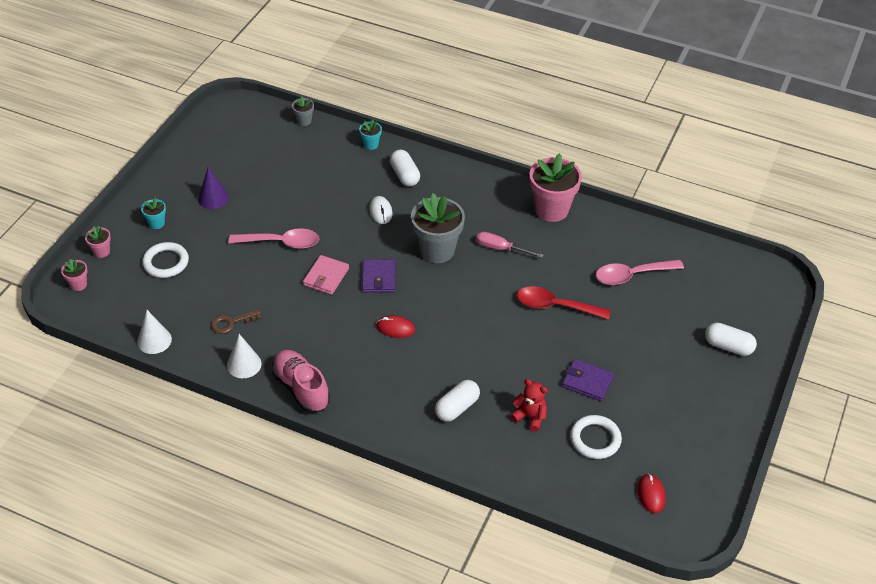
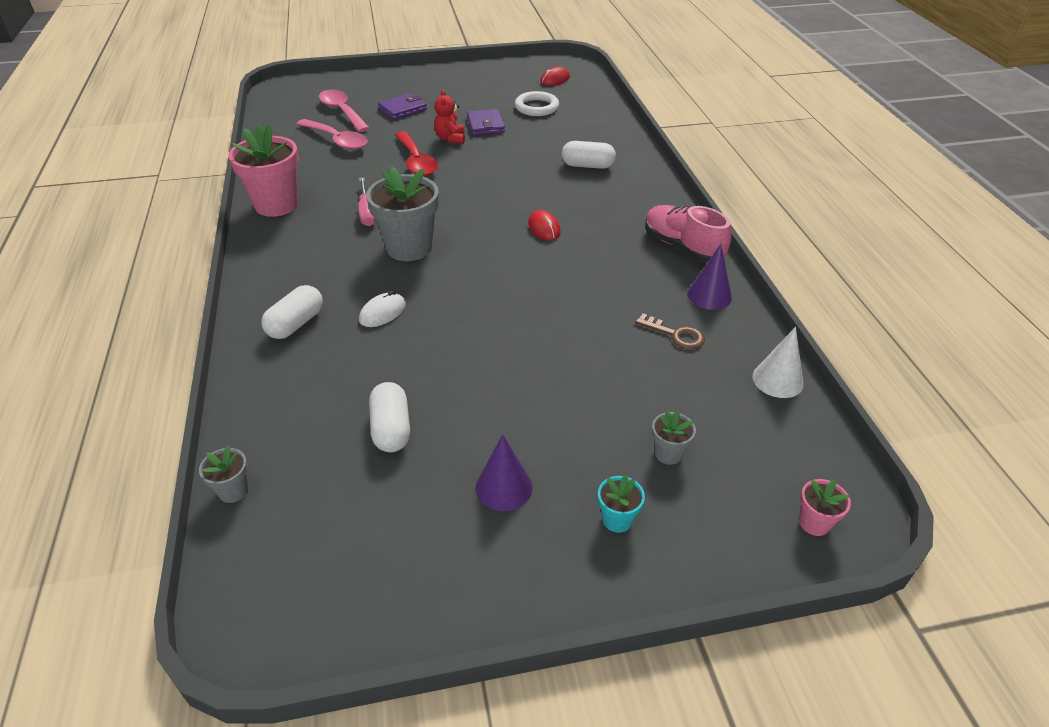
camera: 125 degrees left, 5 degrees down
(101, 251) = (737, 545): pink flower pot -> none
(166, 262) = (668, 453): white ring -> grey flower pot
(244, 364) = (709, 295): white cone -> purple cone
(281, 242) = (517, 365): pink spoon -> pink spoon (342, 111)
(301, 388) = (682, 247): pink shoe -> pink shoe turned 120 degrees clockwise
(326, 277) = (530, 302): pink wallet -> none
(371, 144) = (249, 384): turquoise flower pot -> none
(379, 277) = (490, 266): purple wallet -> purple wallet (402, 109)
(530, 417) = (552, 135): red teddy bear -> red teddy bear (450, 139)
(728, 346) = (380, 87): white capsule -> white capsule (391, 429)

